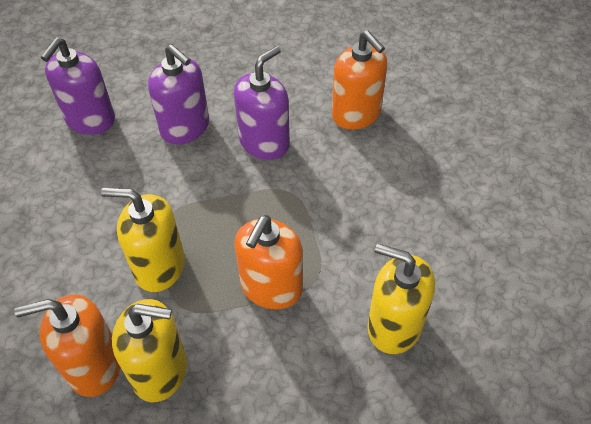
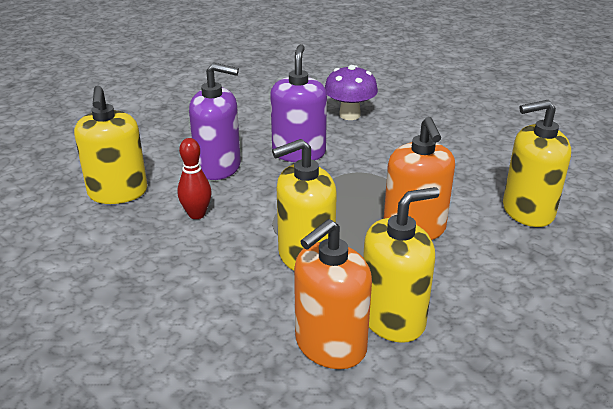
camera: 35 degrees left, 20 degrees down
(90, 120) = (118, 192): purple soap dispenser -> yellow soap dispenser
(123, 175) = (197, 214): none -> red bowling pin
(356, 114) = (349, 115): orange soap dispenser -> purple mushroom

